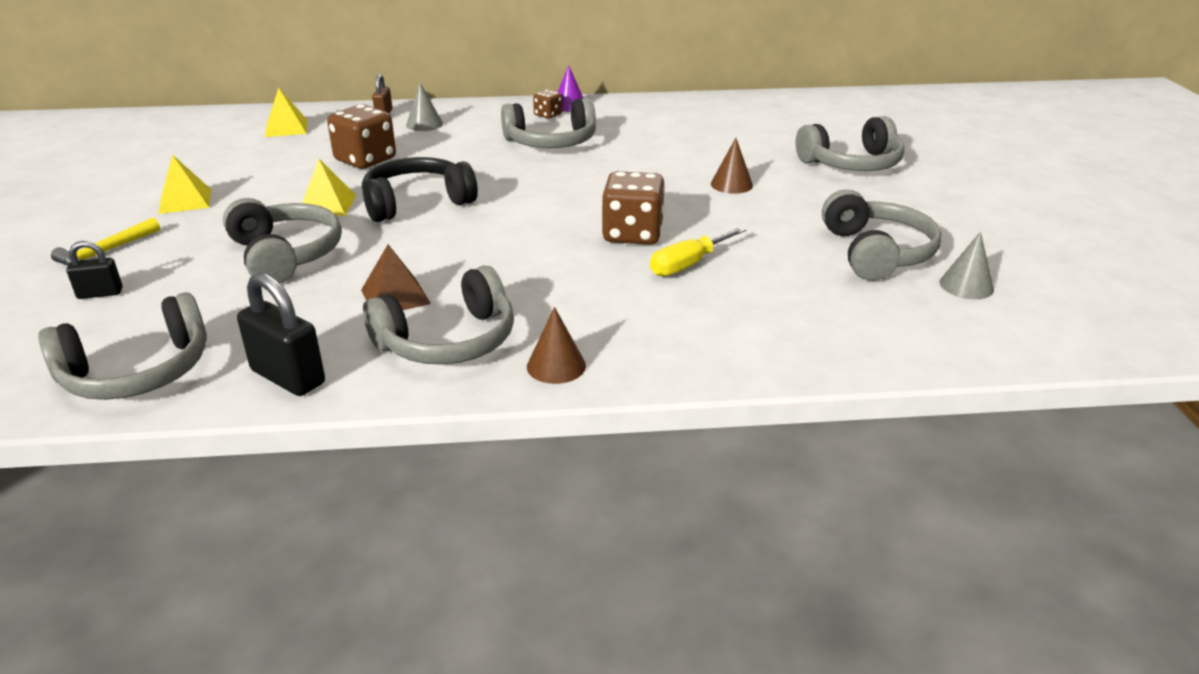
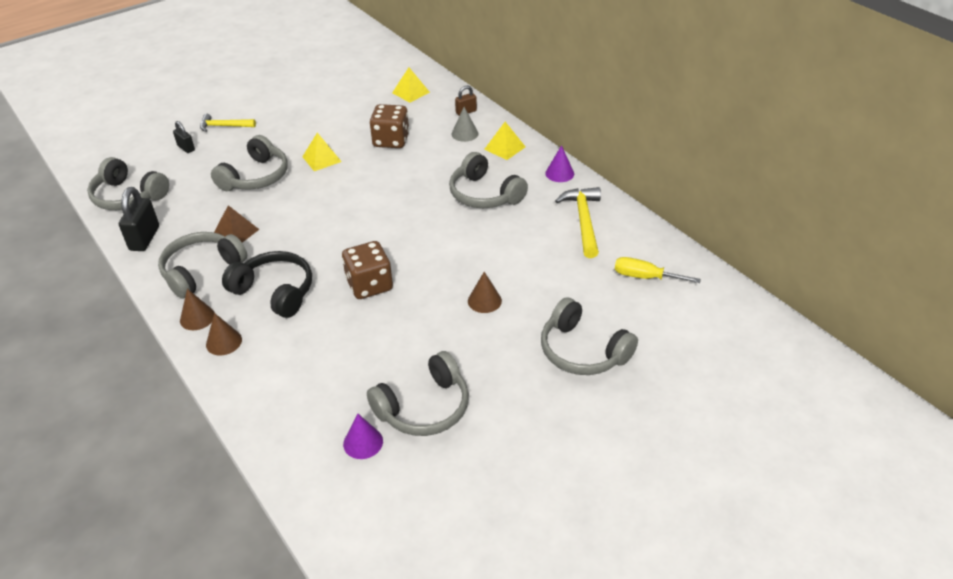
camera: 60 degrees right, 10 degrees up
(185, 201) = (292, 115): yellow pyramid -> yellow pyramid (505, 148)
(417, 203) = (348, 186): black headphones -> black headphones (275, 292)
(448, 341) = (202, 271): grey headphones -> grey headphones turned 105 degrees clockwise
(548, 115) = (531, 172): brown dice -> none
(635, 354) = (224, 342): none -> brown cone
(660, 116) = (583, 221): none -> yellow hammer
(688, 265) = (343, 324): yellow screwdriver -> yellow screwdriver (645, 277)
(909, 299) = (363, 442): none -> purple cone
(966, 285) = (403, 469): grey cone -> none

